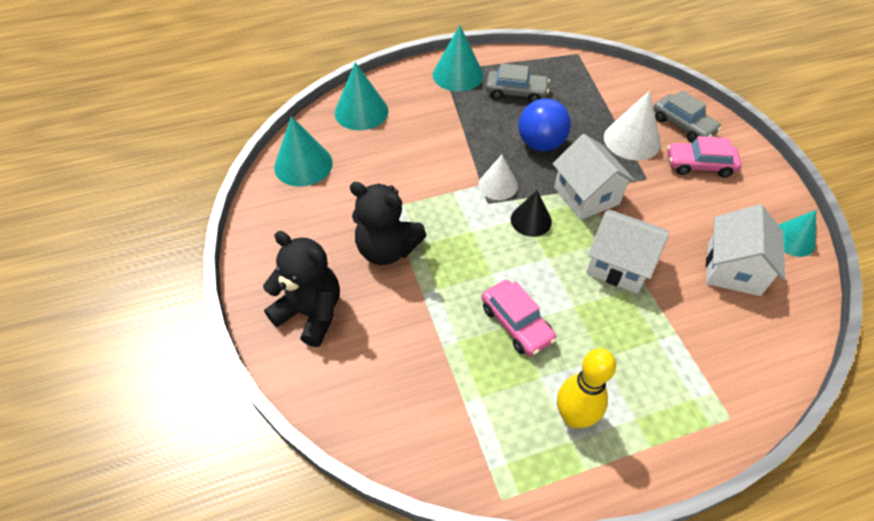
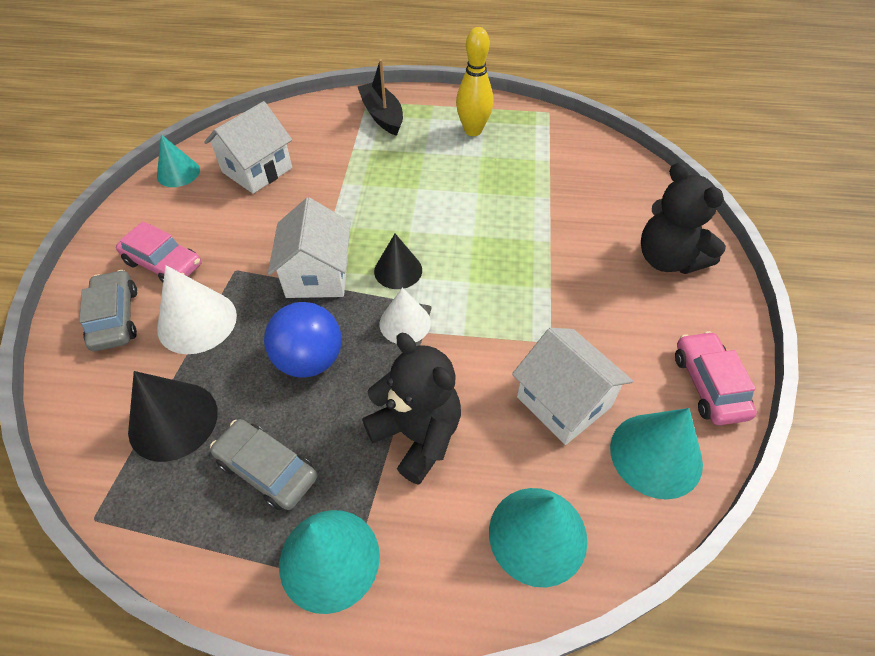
camera: 155 degrees left, 0 degrees up
(387, 249) = (571, 293): black teddy bear -> black teddy bear (417, 435)
(516, 323) = (476, 192): pink car -> pink car (708, 385)
(585, 94) = (173, 420): none -> black cone
(619, 265) = (349, 204): white house -> white house (563, 402)
(691, 398) = (382, 116): none -> black boat

